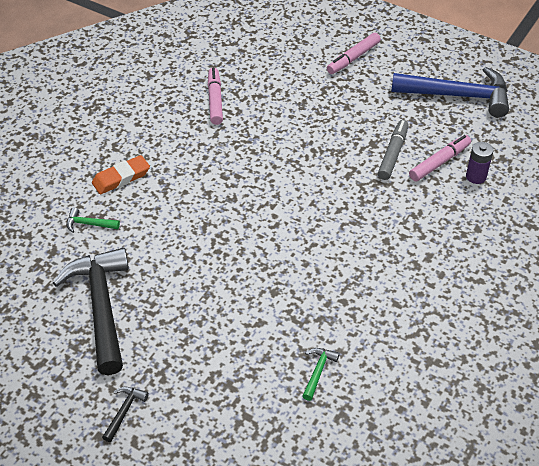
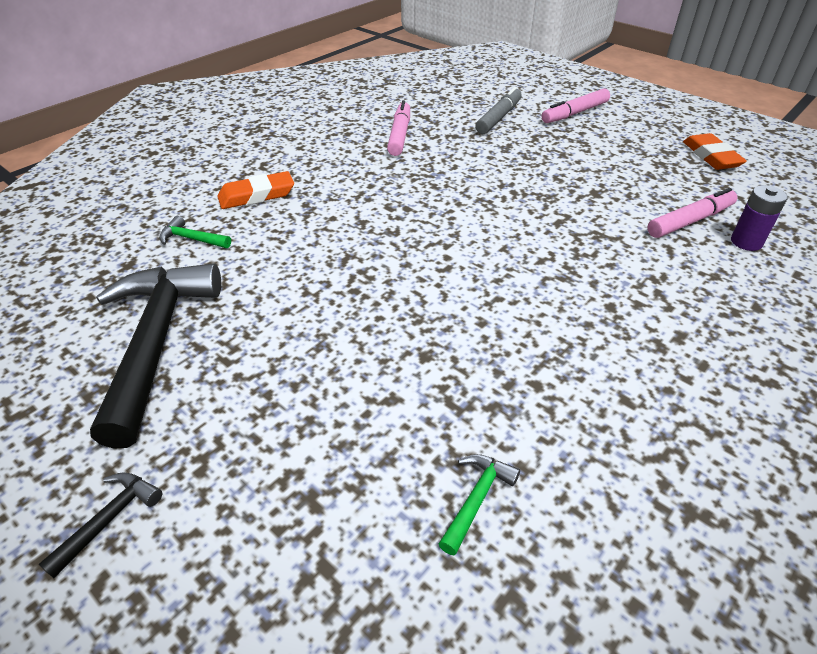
camera: 10 degrees right, 5 degrees down
(392, 154) = (622, 206): grey marker -> grey marker (498, 118)
(458, 96) = (711, 156): blue hammer -> orange eraser

